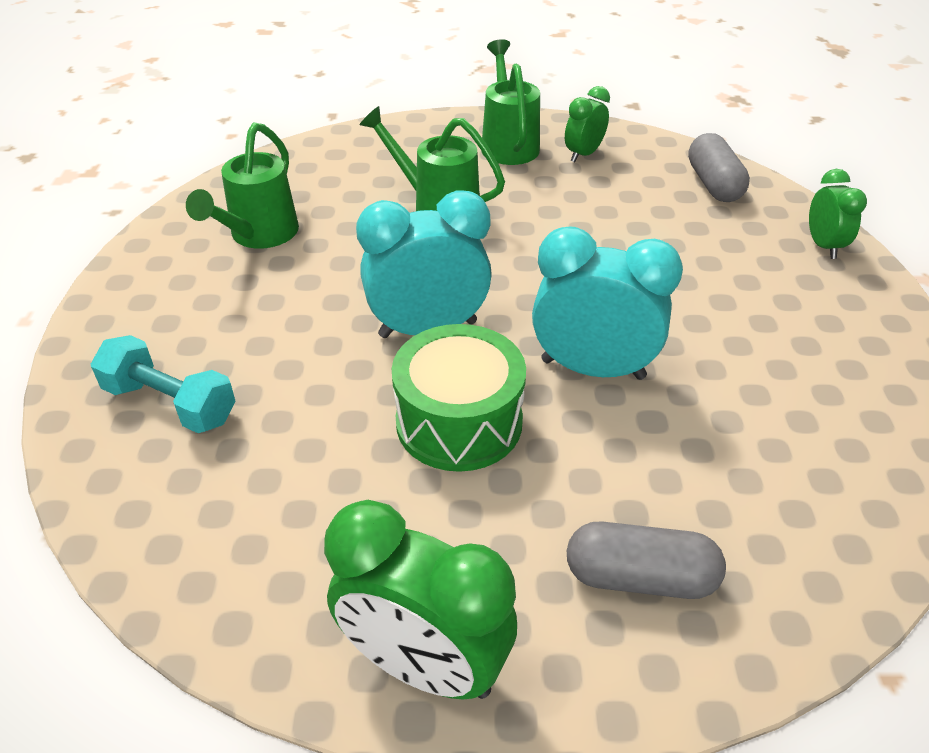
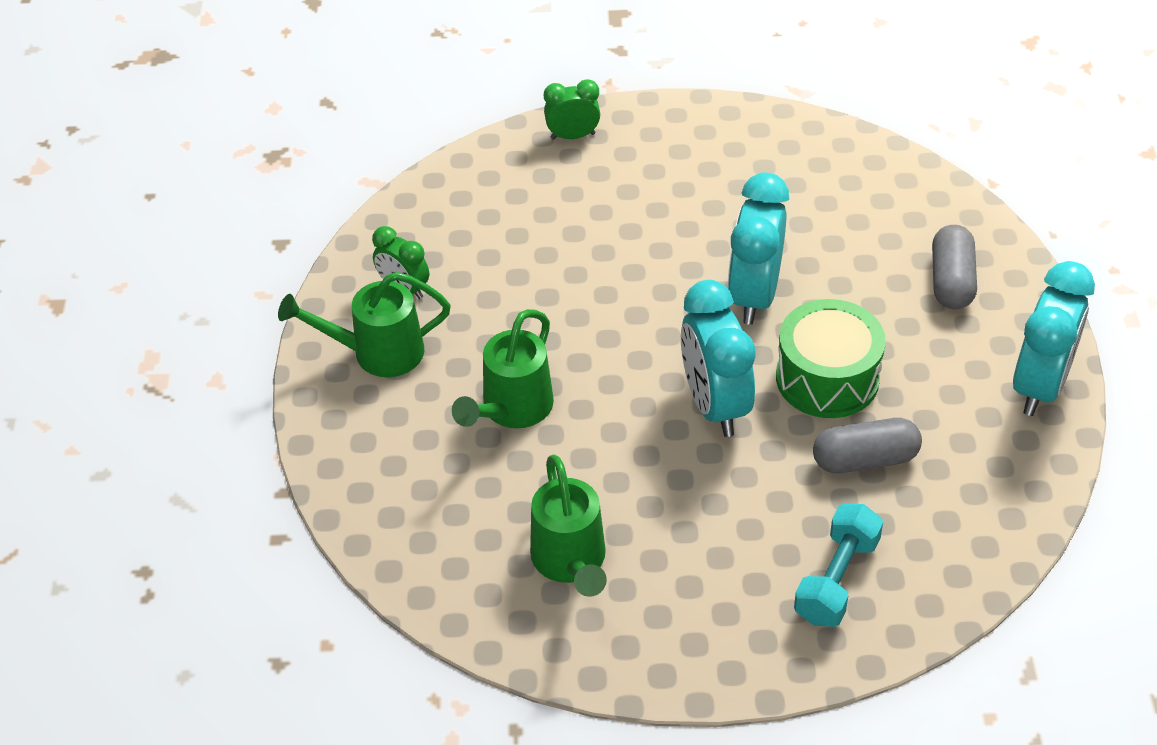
camera: 90 degrees left, 5 degrees up
(259, 235) = (571, 562): green watering can -> green watering can turned 60 degrees clockwise
(424, 664) = (1039, 385): green clock -> turquoise clock
(713, 184) = (467, 193): grey capsule -> grey capsule (865, 459)

